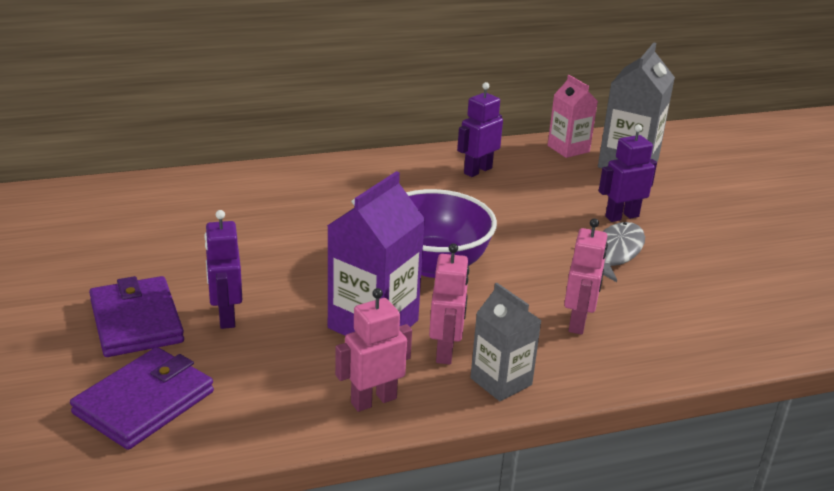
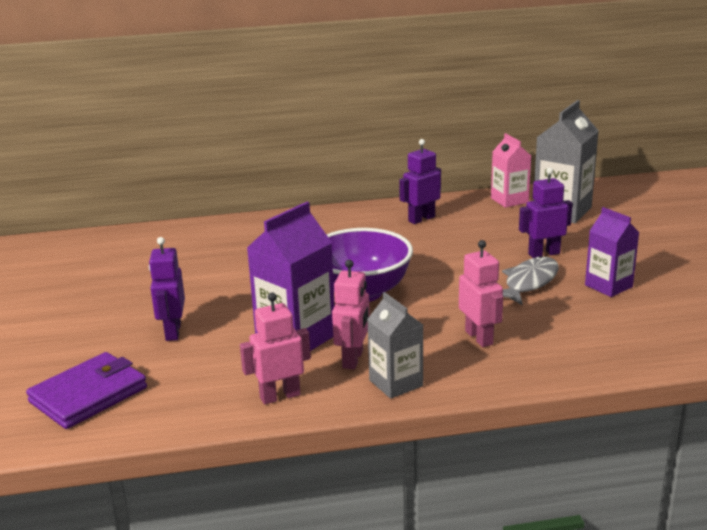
camera: 10 degrees right, 5 degrees down
(136, 321) = (98, 335): purple wallet -> none
(578, 322) = (479, 337): pink robot -> pink robot turned 45 degrees counterclockwise
(700, 257) = (608, 286): none -> purple carton

